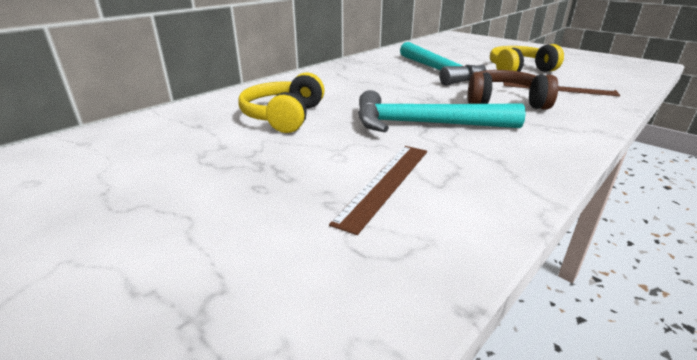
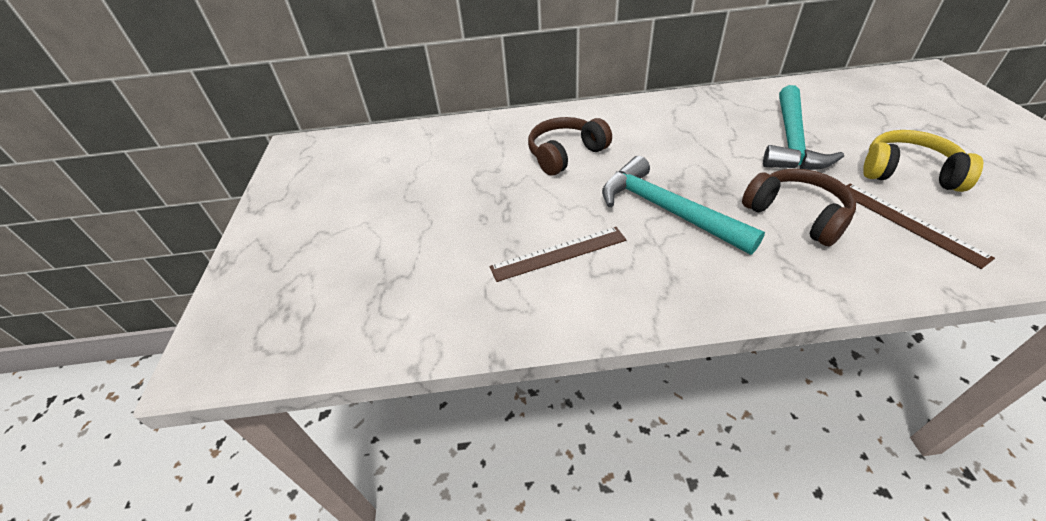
camera: 45 degrees right, 15 degrees up
(284, 116) = (565, 154): yellow headphones -> brown headphones

